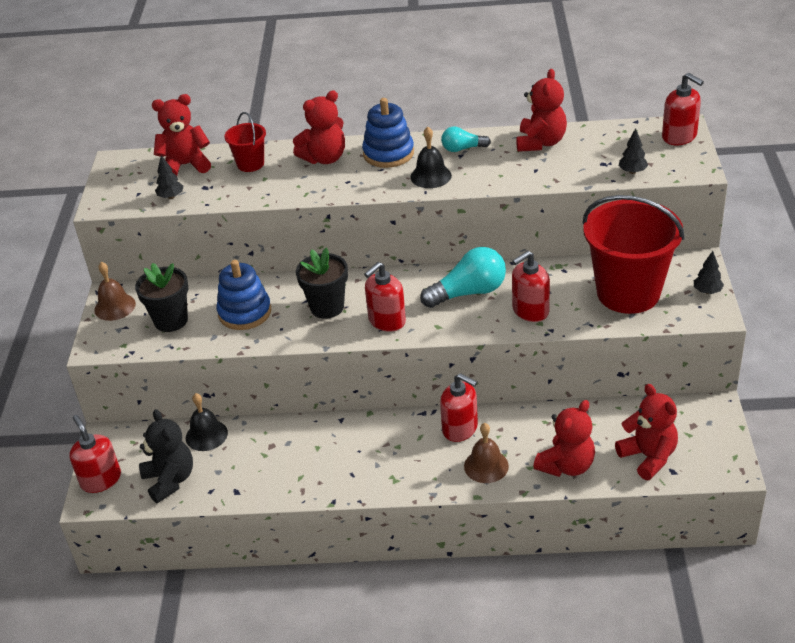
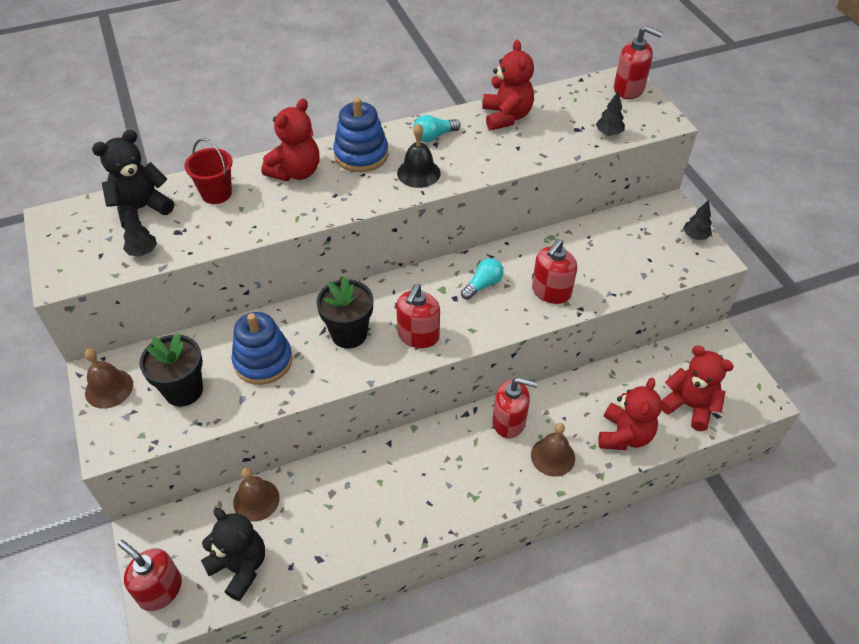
camera: 25 degrees left, 10 degrees up
(185, 165) = (141, 209): red teddy bear -> black teddy bear
(206, 435) = (256, 500): black bell -> brown bell
(469, 292) = (483, 285): turquoise light bulb -> turquoise light bulb, size x0.57
(628, 293) = (629, 253): red bucket -> none

